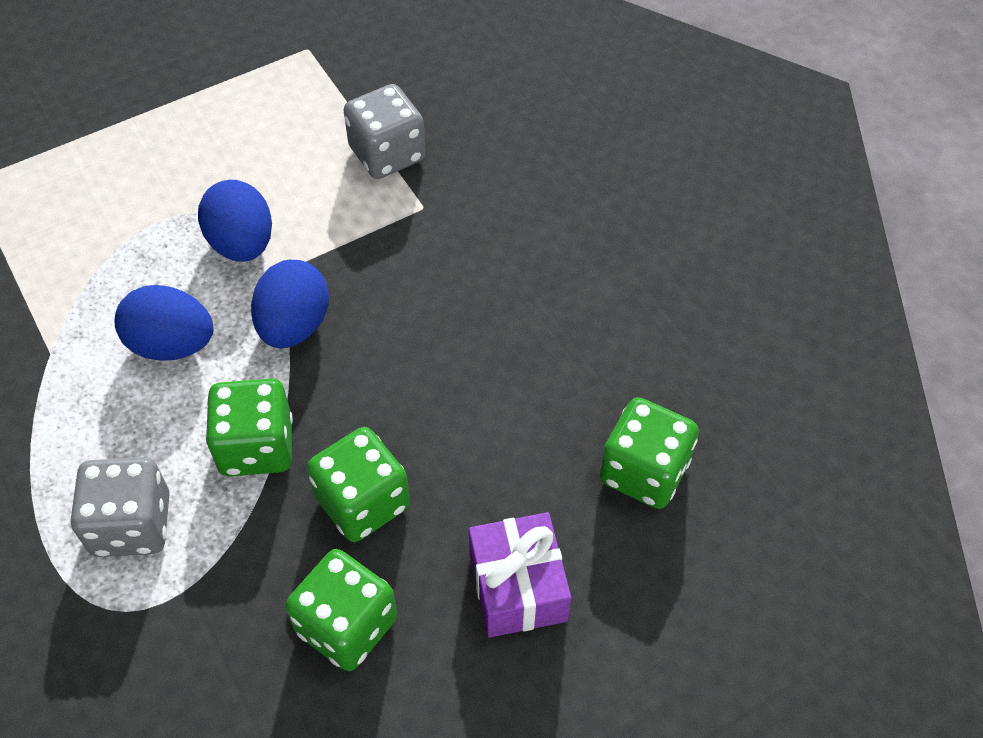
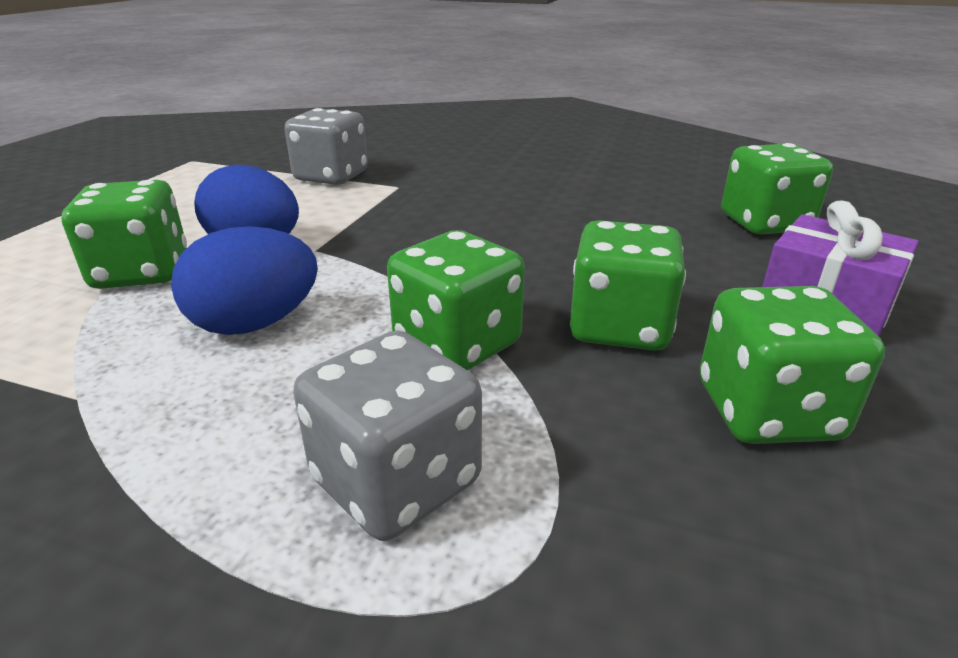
camera: 40 degrees left, 25 degrees down
(154, 235) = (141, 272): none -> green dice
(294, 325) = (378, 265): blue egg -> none

